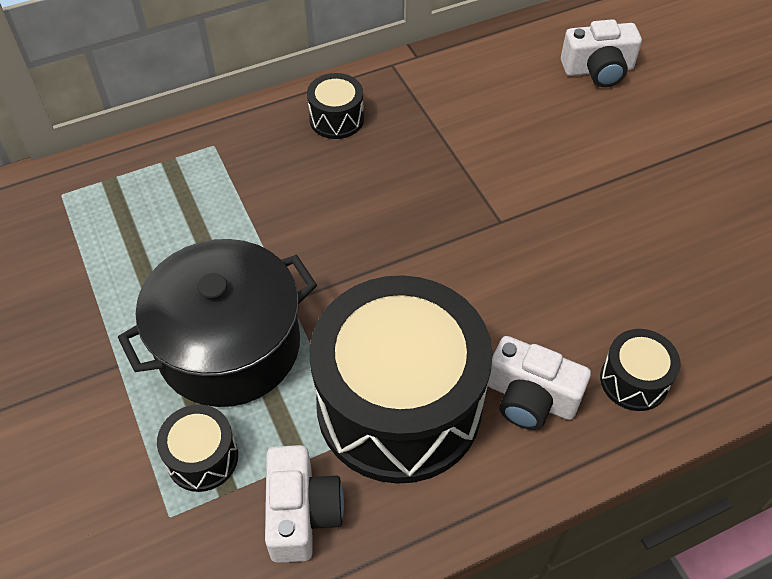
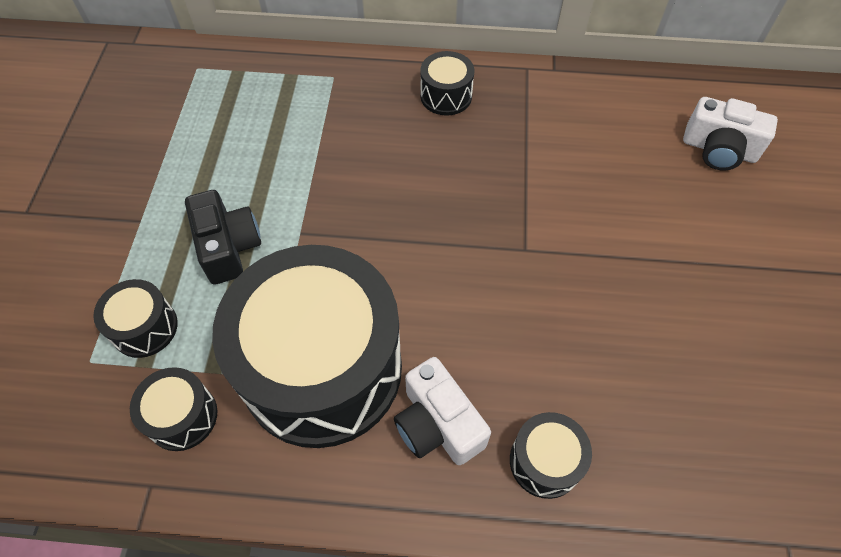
camera: 30 degrees right, 5 degrees up
(229, 346) = (228, 247): black pot -> black camera
(301, 513) = (182, 416): white camera -> black drum

